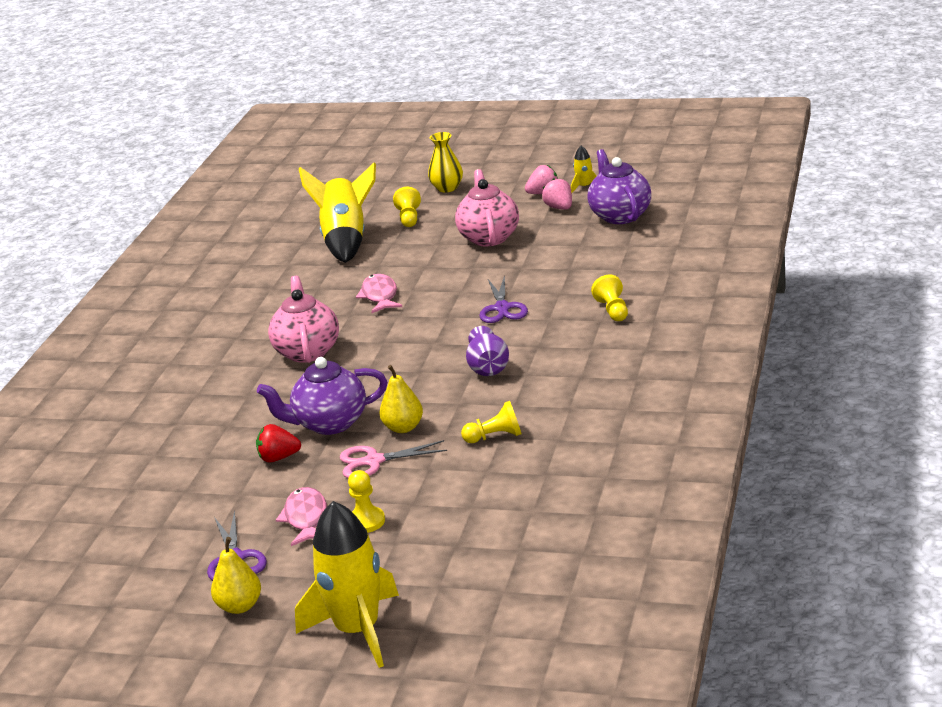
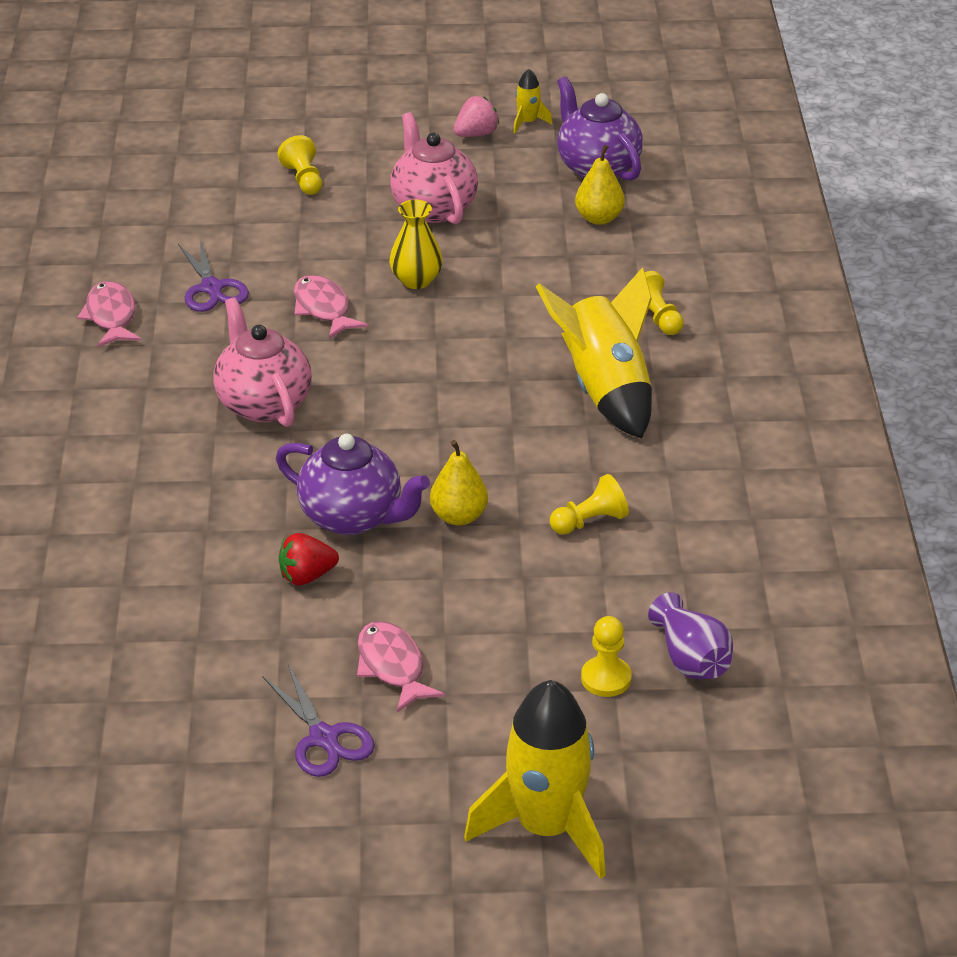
camera: 20 degrees left, 10 degrees up
(236, 295) = (111, 316): none -> pink fish
(240, 606) = (367, 809): yellow pear -> yellow pear (599, 218)
(330, 423) = (352, 517): purple teapot -> purple teapot turned 120 degrees counterclockwise
(346, 240) = (230, 219): yellow rocket -> yellow rocket (605, 390)
(366, 521) = (478, 664): yellow pawn -> yellow pawn (606, 678)
(374, 461) = (443, 571): pink scissors -> none
(447, 188) = (335, 128): yellow vase -> yellow vase (416, 280)
(488, 367) = (529, 415): purple vase -> purple vase (691, 659)
(502, 308) = (505, 321): purple scissors -> purple scissors (211, 288)
(559, 208) = (509, 157): pink strawberry -> none

